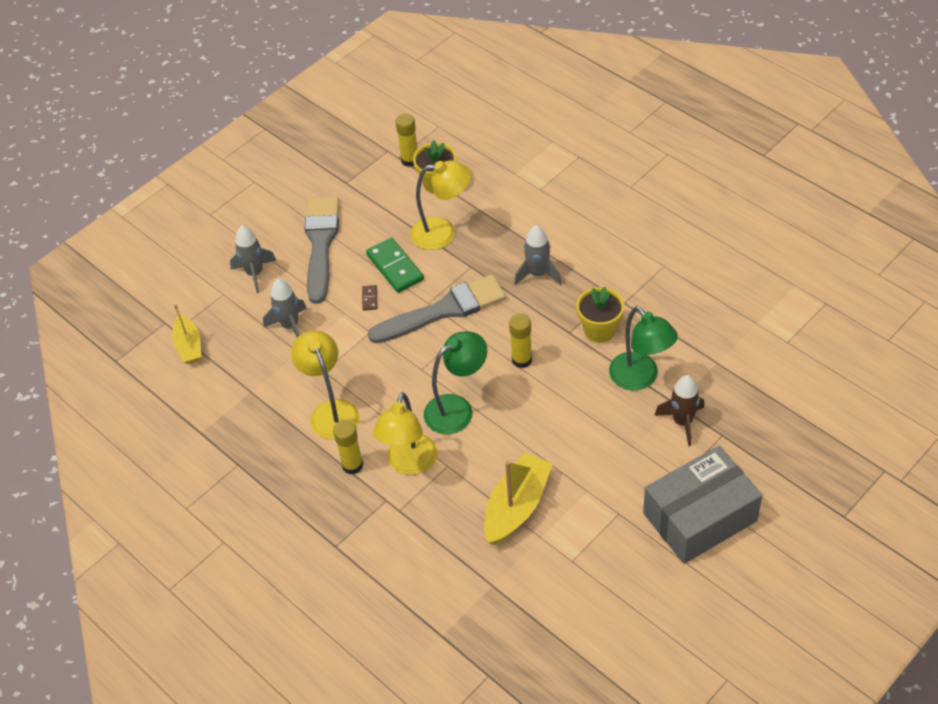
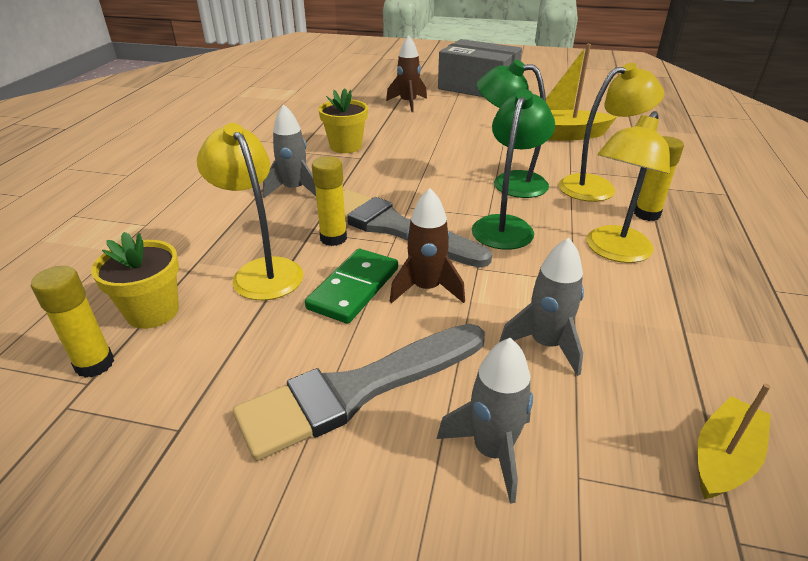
camera: 125 degrees left, 15 degrees down
(370, 298) = (426, 289): brown domino -> brown rocket
(522, 360) = (416, 169): yellow glue stick -> yellow glue stick (333, 238)
(640, 378) = (382, 122): green lamp -> green lamp (506, 226)

